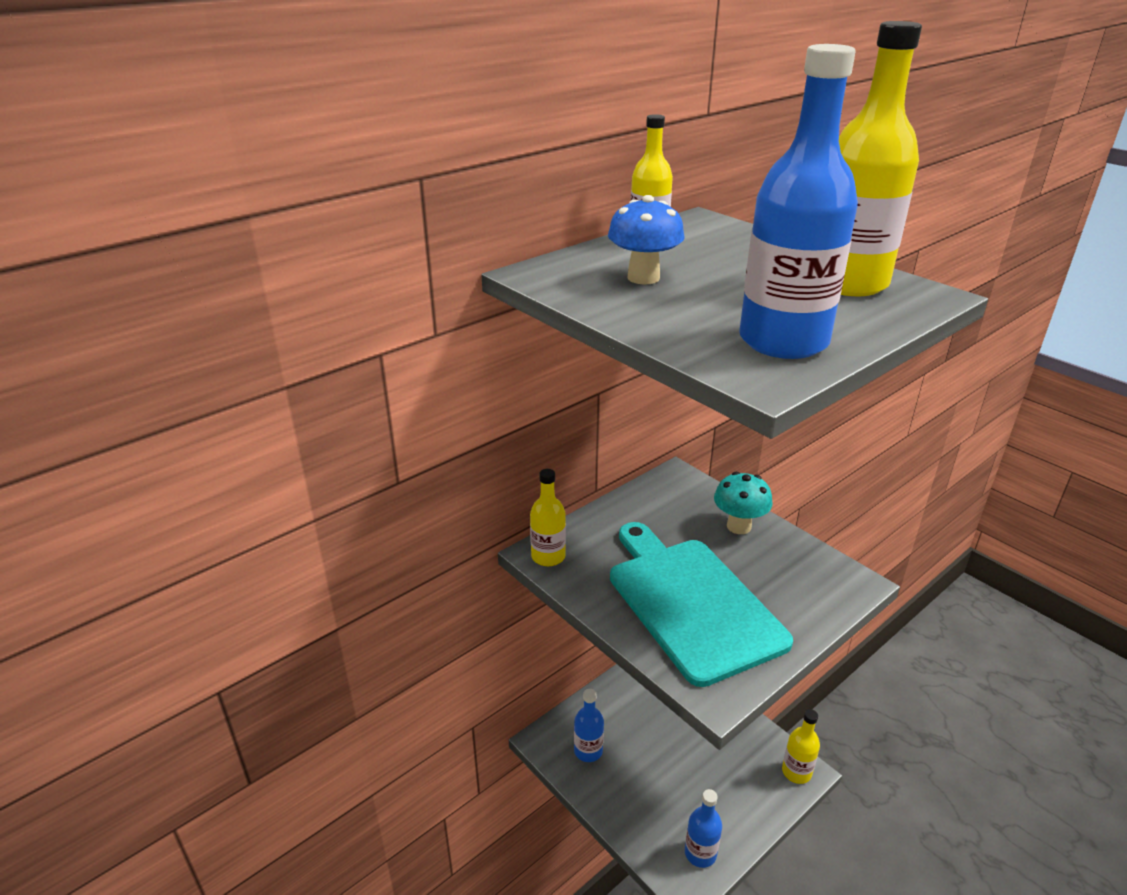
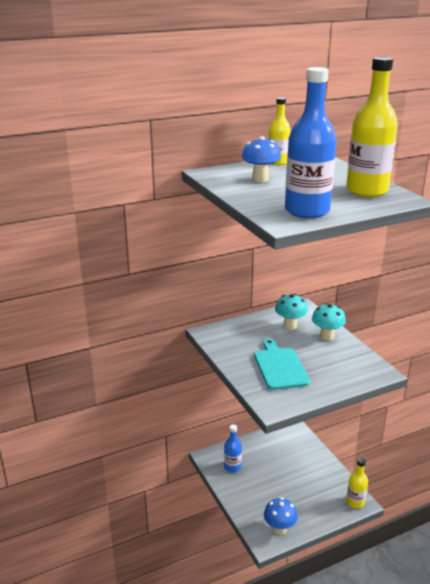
camera: 15 degrees right, 5 degrees down
(548, 556) = (211, 334): yellow bottle -> none
(671, 515) = (290, 326): none -> turquoise mushroom
(691, 603) = (280, 366): turquoise cutting board -> turquoise cutting board, size x0.65
(700, 853) = (279, 529): blue bottle -> blue mushroom

